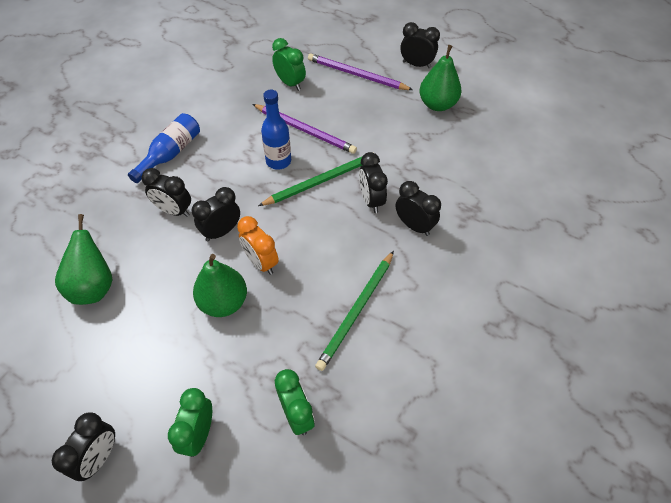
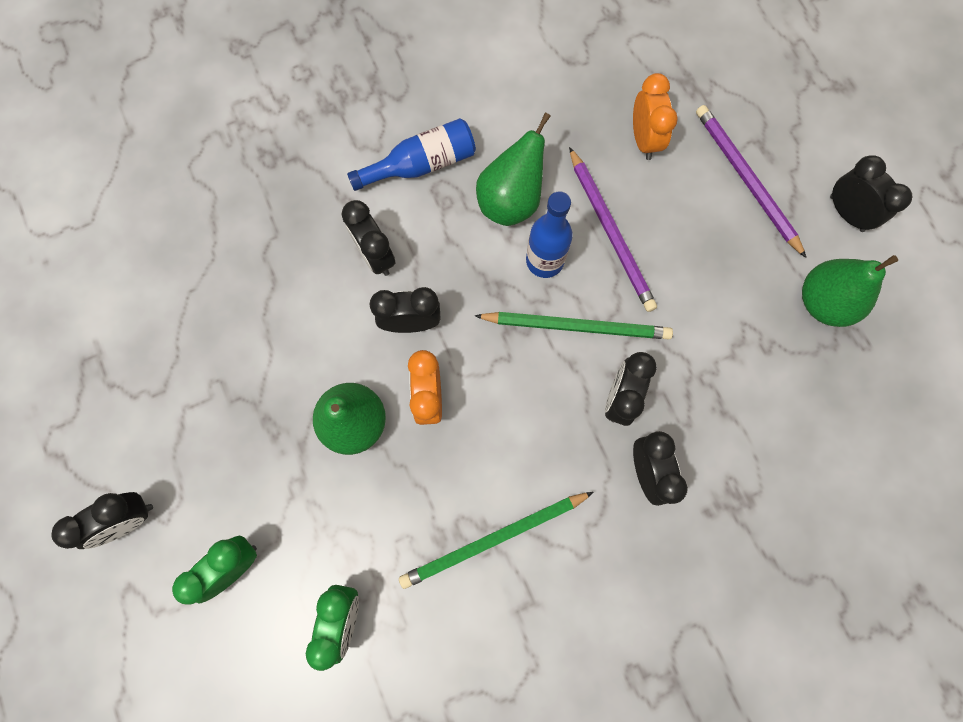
camera: 35 degrees right, 20 degrees up
(94, 286) = (232, 305): green pear -> green pear (511, 201)
(290, 83) = (644, 140): green clock -> orange clock

